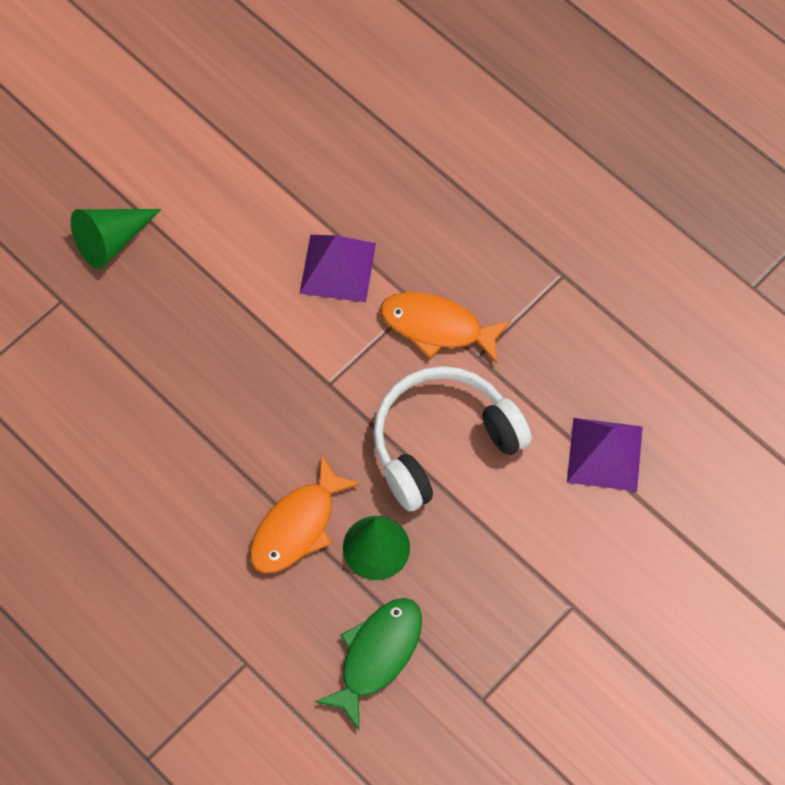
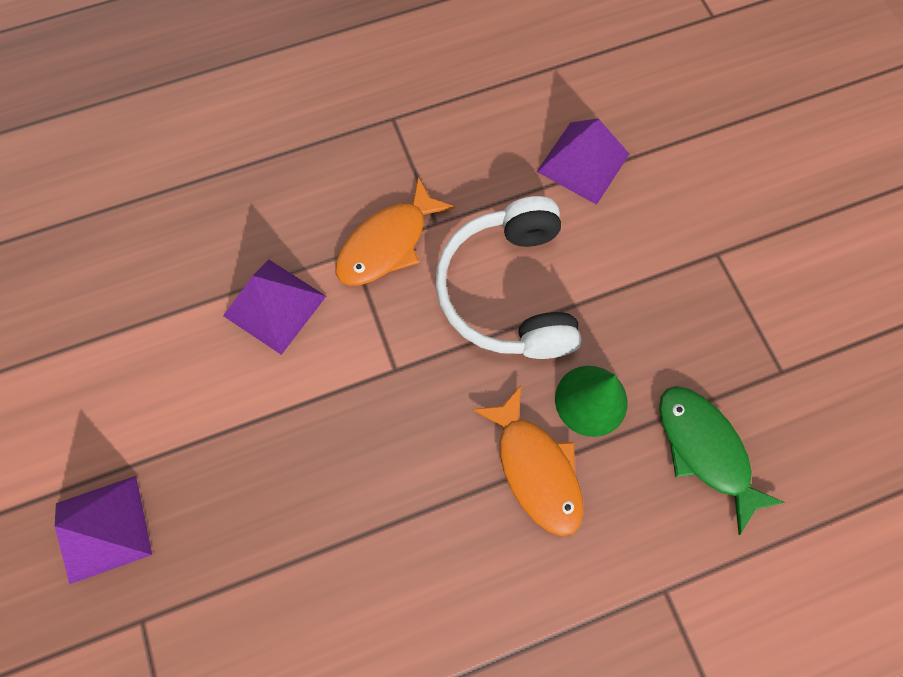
camera: 65 degrees left, 5 degrees up
(111, 241) = (103, 528): green cone -> purple pyramid

